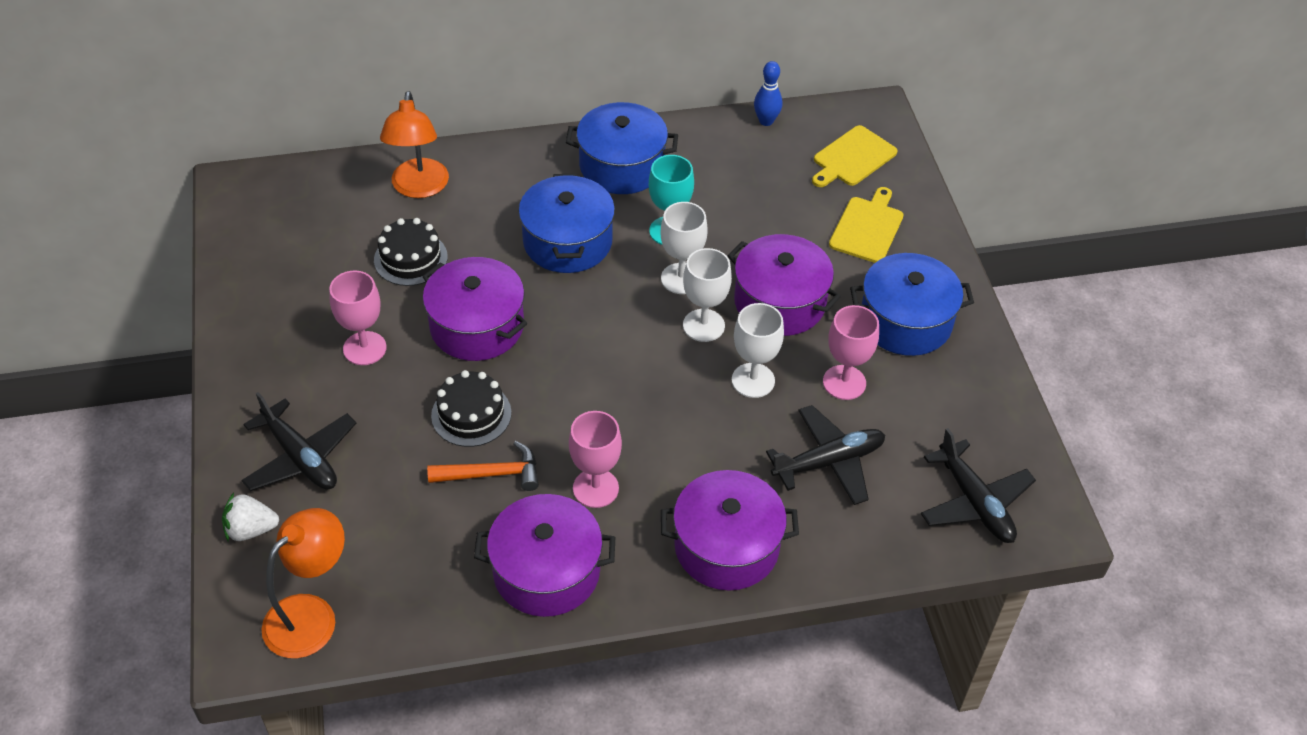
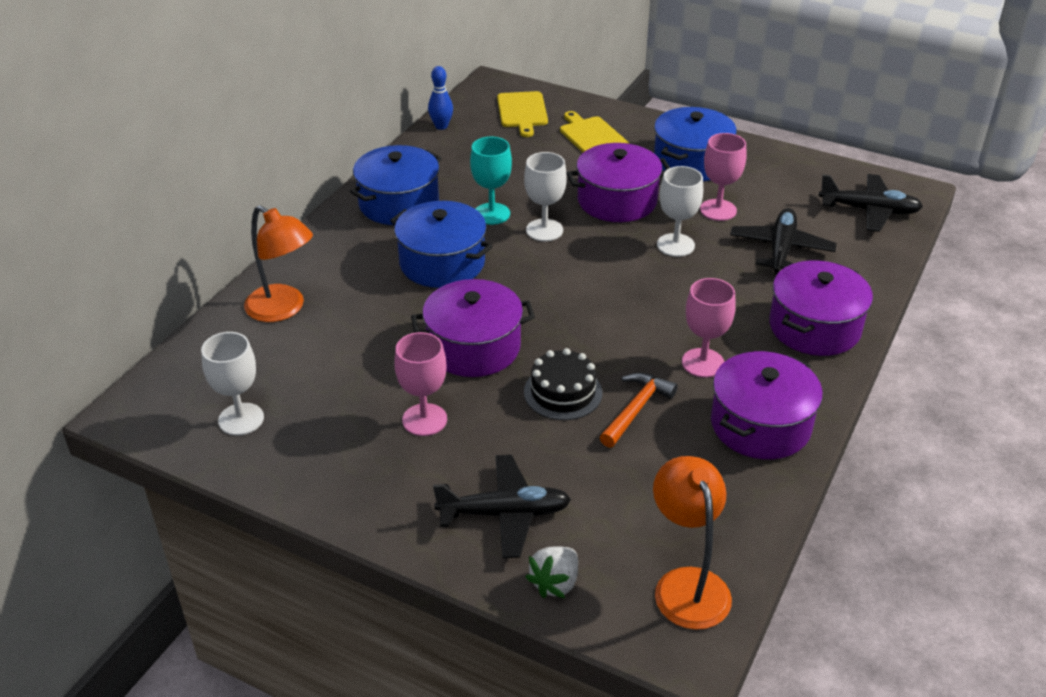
camera: 50 degrees left, 10 degrees down
(410, 258) = (356, 349): black cake -> none
(703, 325) = (600, 241): white goblet -> white goblet (241, 419)

